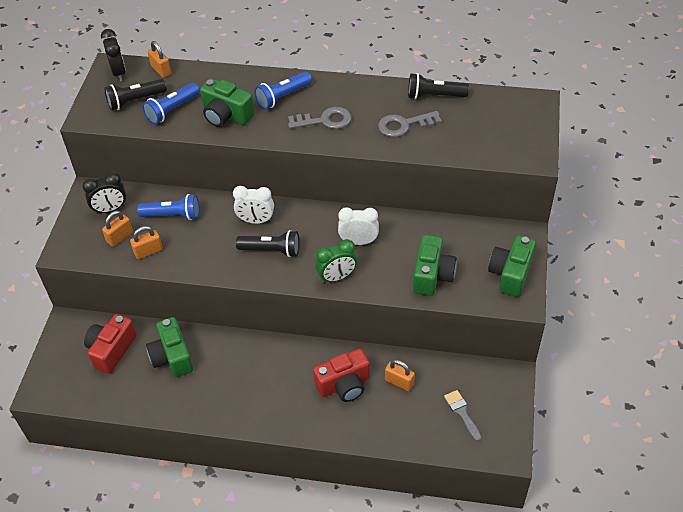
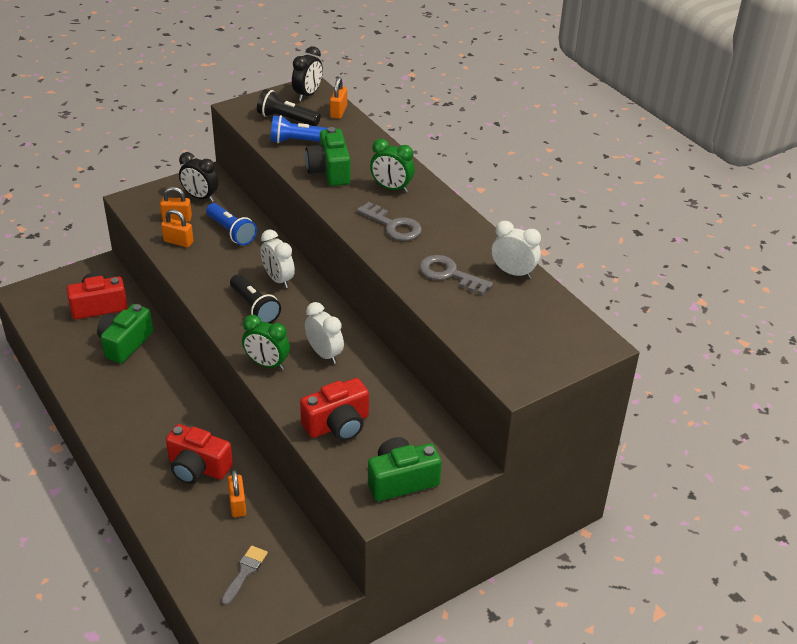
camera: 45 degrees right, 10 degrees down
(283, 97) = (391, 188): blue flashlight -> green clock
(432, 275) = (337, 425): green camera -> red camera
(434, 96) = (513, 273): black flashlight -> white clock

